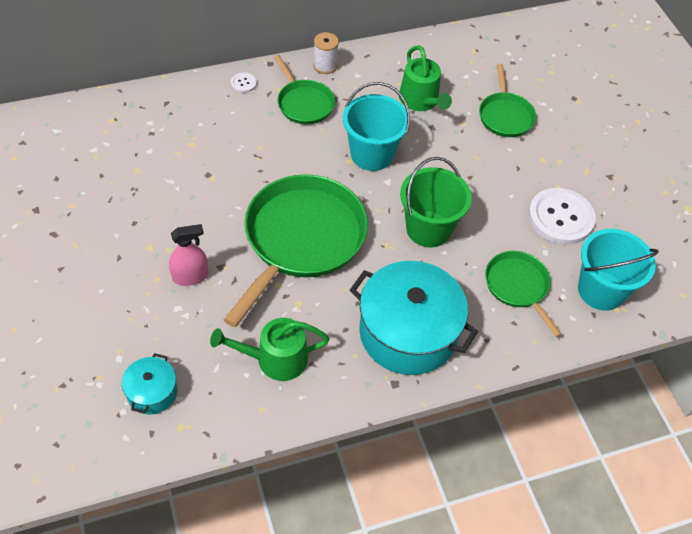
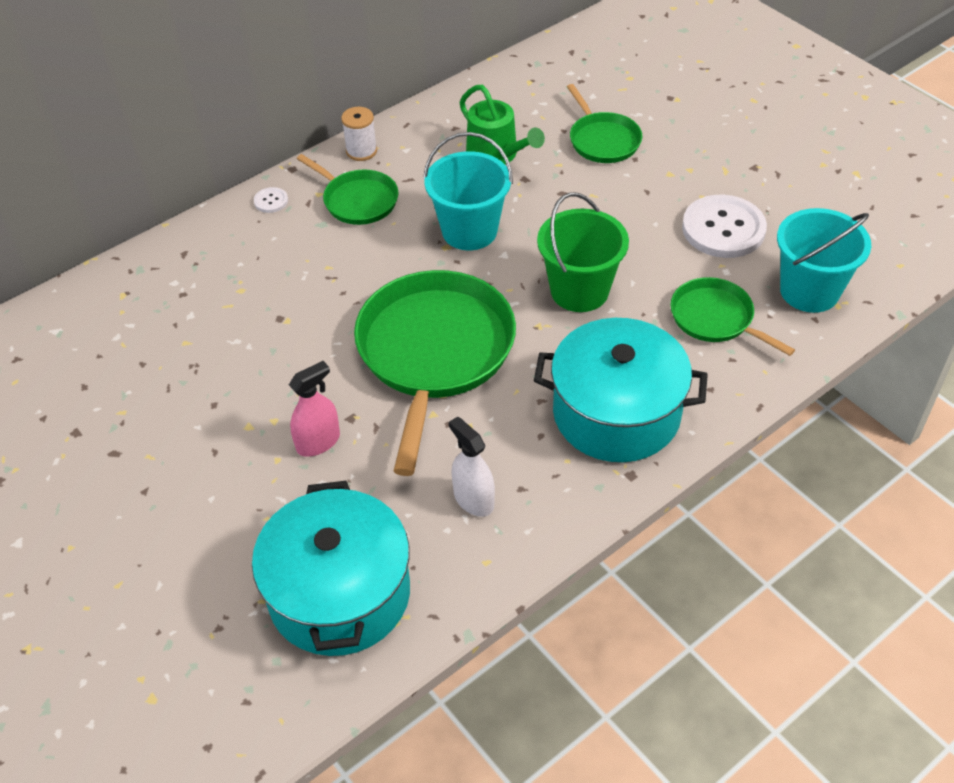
camera: 15 degrees left, 5 degrees down
(152, 392) = (339, 593): turquoise pot -> turquoise pot, size x2.10
(275, 359) = (473, 499): green watering can -> white spray bottle

